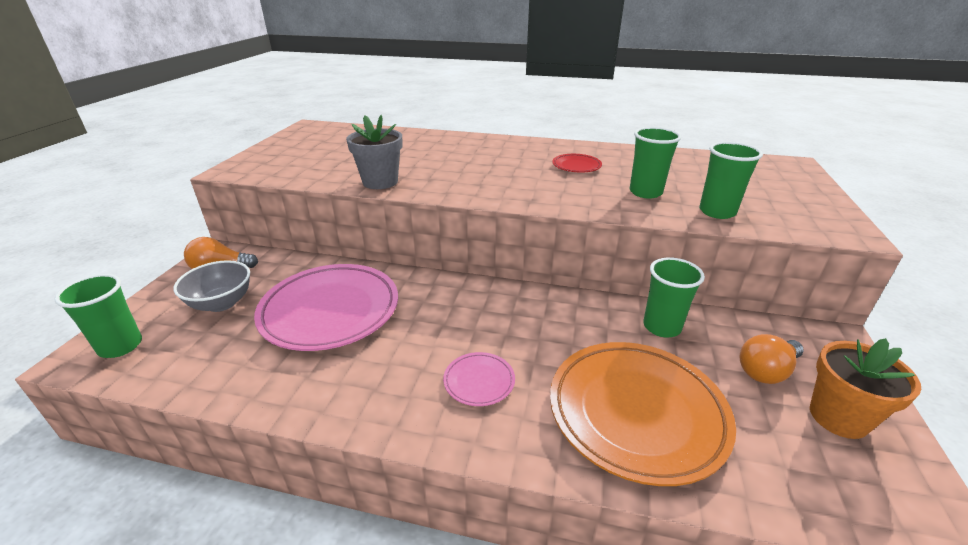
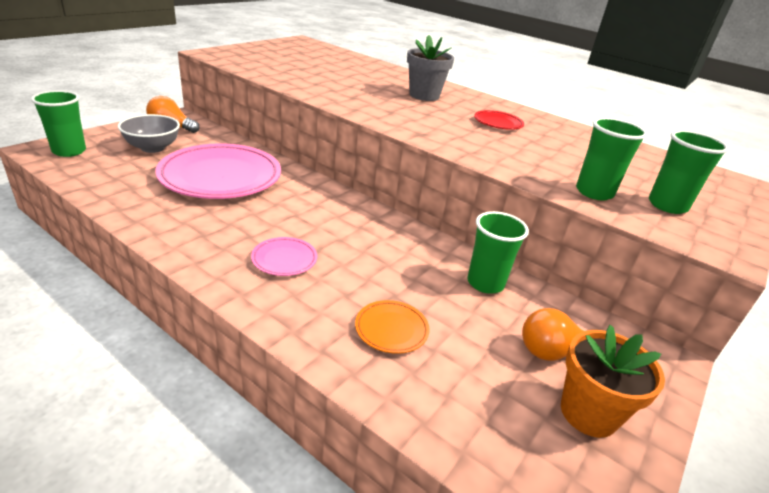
camera: 20 degrees right, 0 degrees up
(380, 182) = (310, 88): grey flower pot -> grey flower pot (424, 95)
(636, 413) = (391, 329): orange plate -> orange plate, size x0.44
(645, 192) = (539, 159): green cup -> green cup (667, 205)

